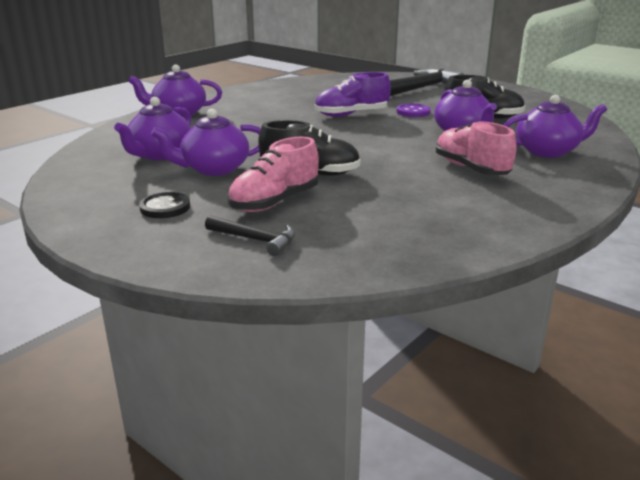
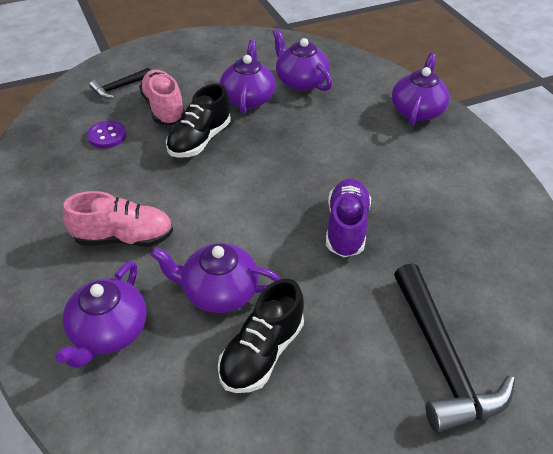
camera: 115 degrees right, 20 degrees up
(165, 207) = (196, 67): black button -> none
(413, 112) = (325, 289): purple button -> purple button (107, 136)

